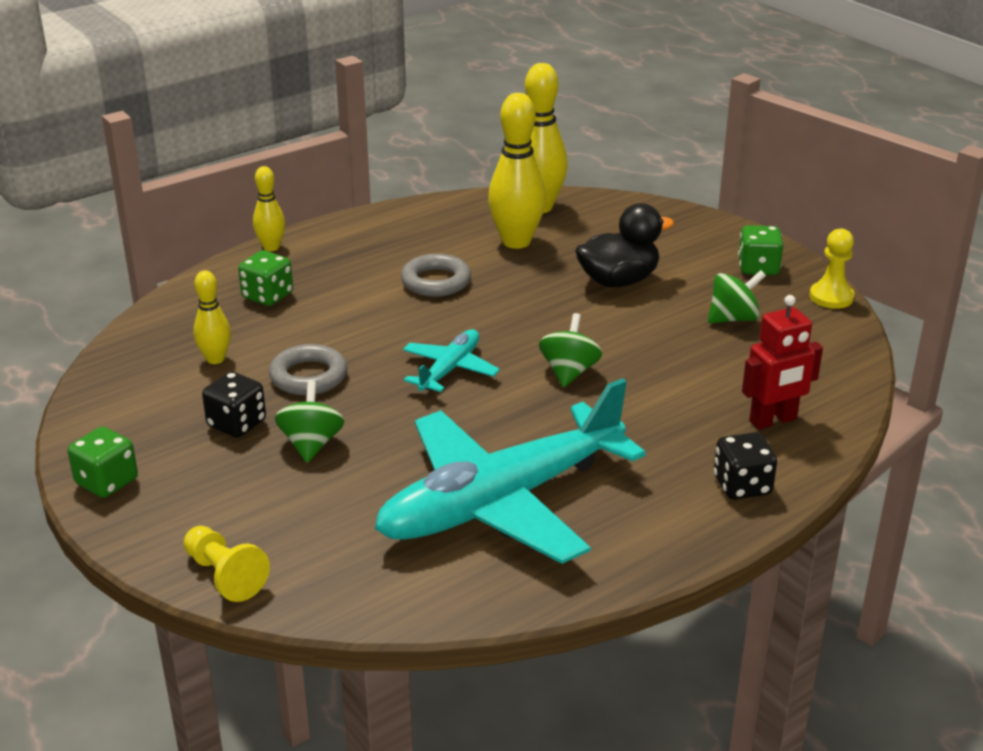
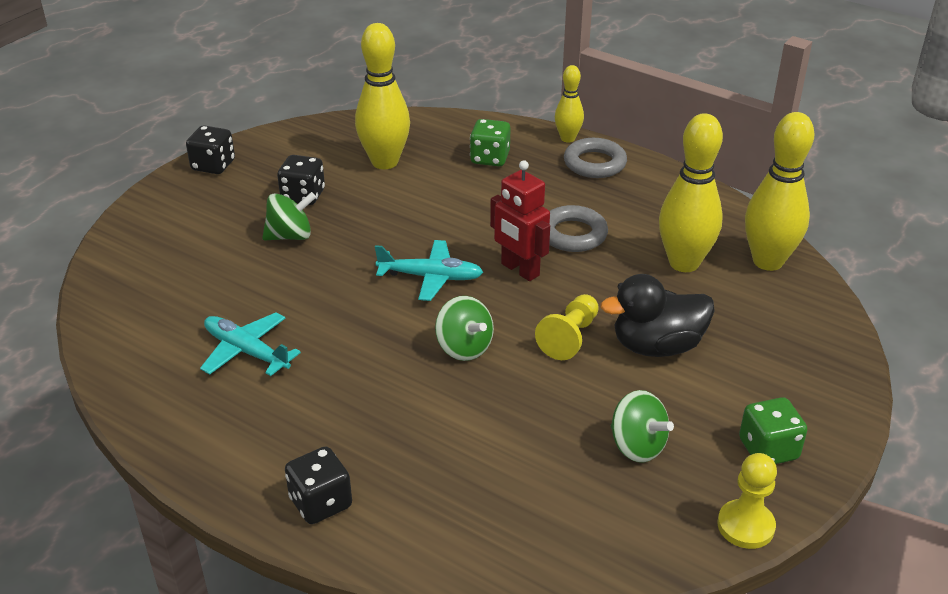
camera: 70 degrees right, 5 degrees up
(107, 482) = (213, 165): green dice -> black dice
(215, 359) = (385, 162): yellow bowling pin -> yellow bowling pin, size x1.79
(225, 575) = (122, 243): yellow pawn -> yellow pawn (569, 337)
(308, 376) = (382, 209): grey ring -> grey ring (594, 163)
(502, 501) = (247, 352): turquoise plane -> turquoise plane, size x0.45
(569, 372) = (464, 348): green spinning top -> green spinning top turned 60 degrees clockwise
(618, 281) = (657, 346): black duck -> black duck turned 120 degrees clockwise
(773, 420) = (447, 510): red robot -> red robot (519, 270)

